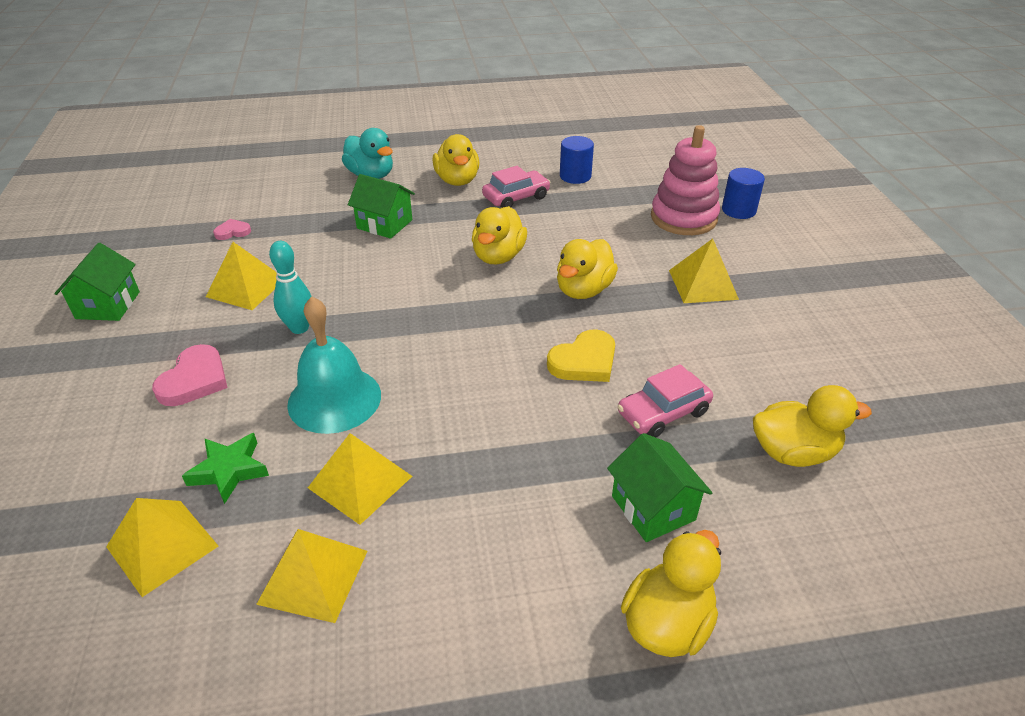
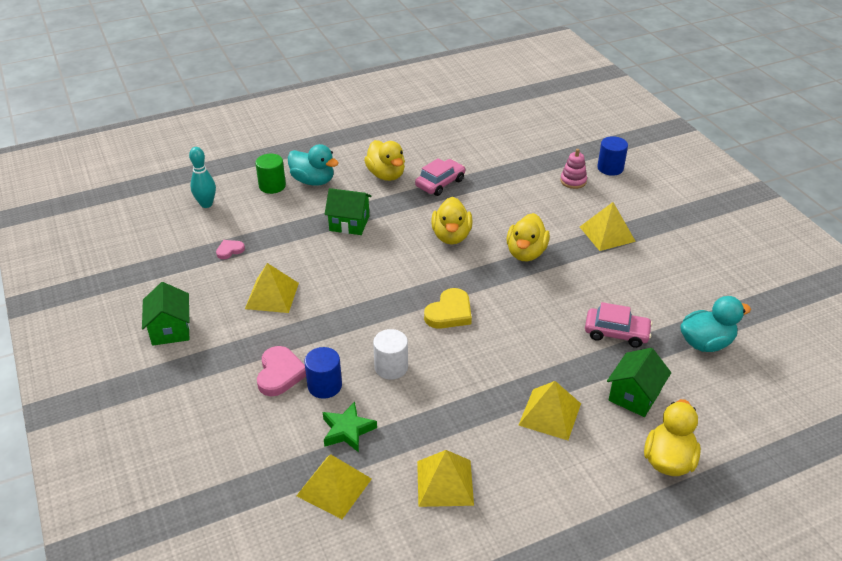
camera: 15 degrees left, 0 degrees up
(299, 328) = (333, 320): turquoise bowling pin -> turquoise bowling pin (206, 204)
(323, 174) = (272, 186): none -> green cylinder
(334, 399) = (391, 367): turquoise bell -> white cylinder
(360, 481) = (441, 419): yellow pyramid -> yellow pyramid (550, 414)
(575, 176) = (477, 157): blue cylinder -> blue cylinder (324, 386)
(584, 361) = (550, 307): yellow heart -> yellow heart (449, 312)
(653, 508) = (634, 396): green house -> green house turned 75 degrees clockwise
(663, 412) = (616, 333): pink car -> pink car turned 120 degrees counterclockwise
(683, 218) = (573, 181): pink stacking toy -> pink stacking toy, size x0.51
(793, 452) = (706, 343): yellow duck -> turquoise duck

